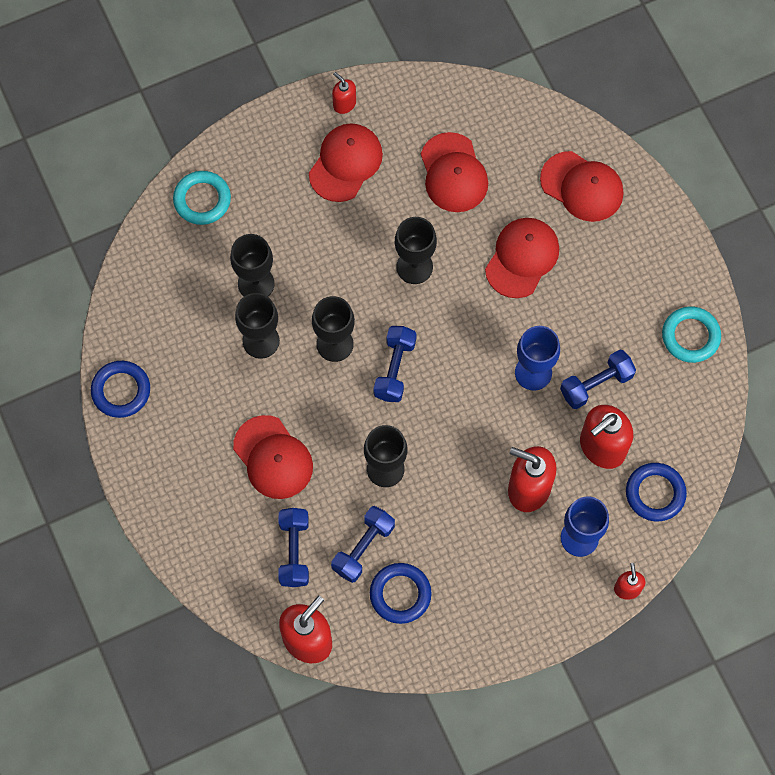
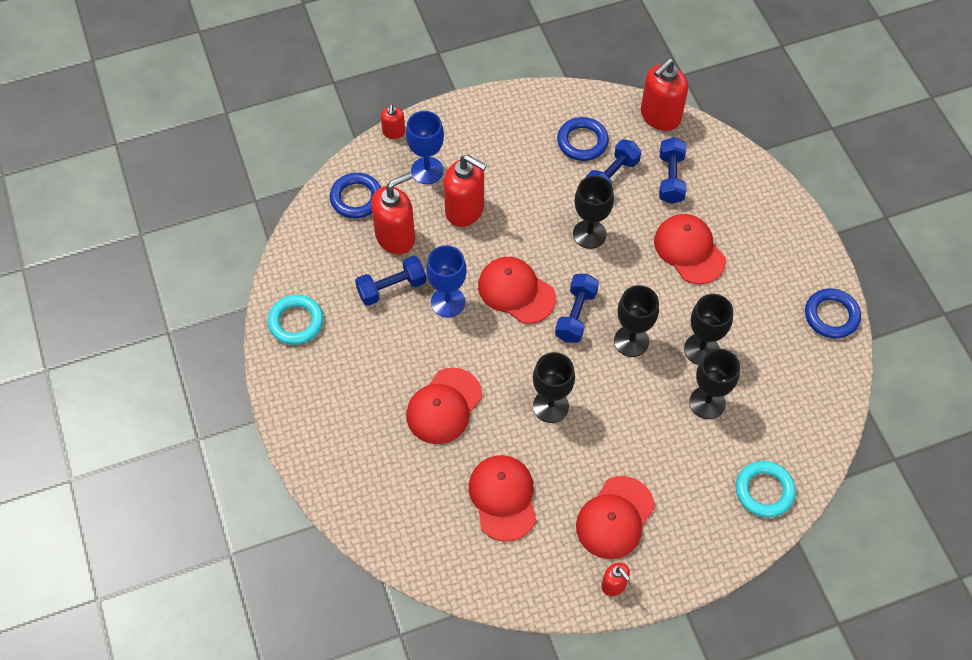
camera: 175 degrees left, 10 degrees down
(582, 187) = (373, 472): red cap -> red cap (516, 291)

